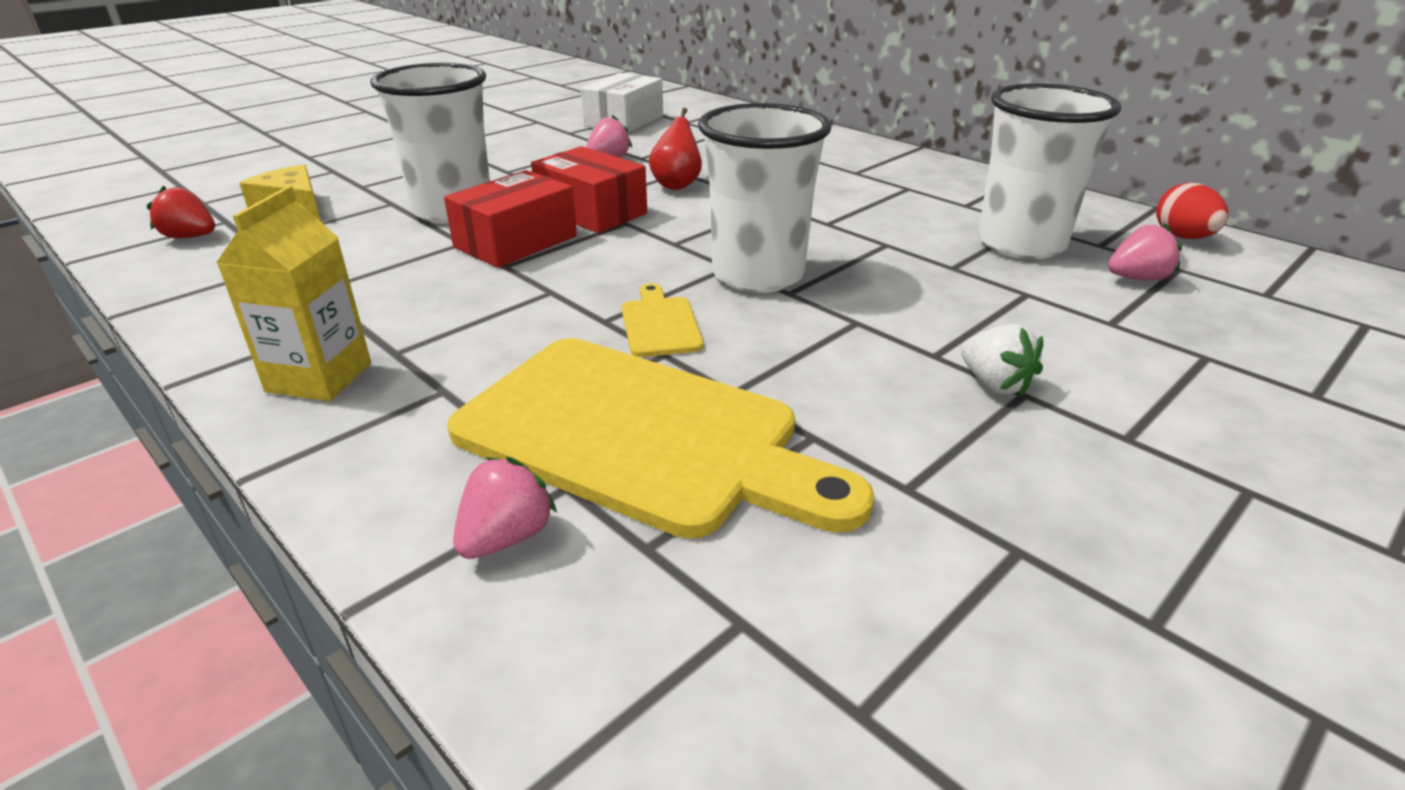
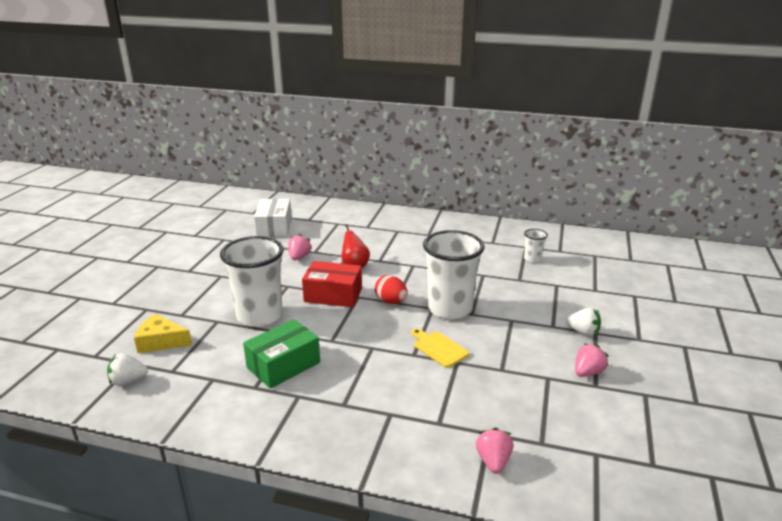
camera: 30 degrees left, 5 degrees down
(190, 237) = (128, 381): red strawberry -> white strawberry
(319, 377) = (326, 430): yellow carton -> none
(393, 275) = (283, 365): none -> green box
(516, 242) = (319, 325): red box -> none
(640, 436) = (491, 402): yellow cutting board -> none
(1021, 244) = (532, 259): white cup -> white cup, size x0.44
(1137, 278) = (586, 265): pink strawberry -> pink strawberry (587, 372)
(1182, 237) = (584, 238): red egg -> red egg (391, 301)

